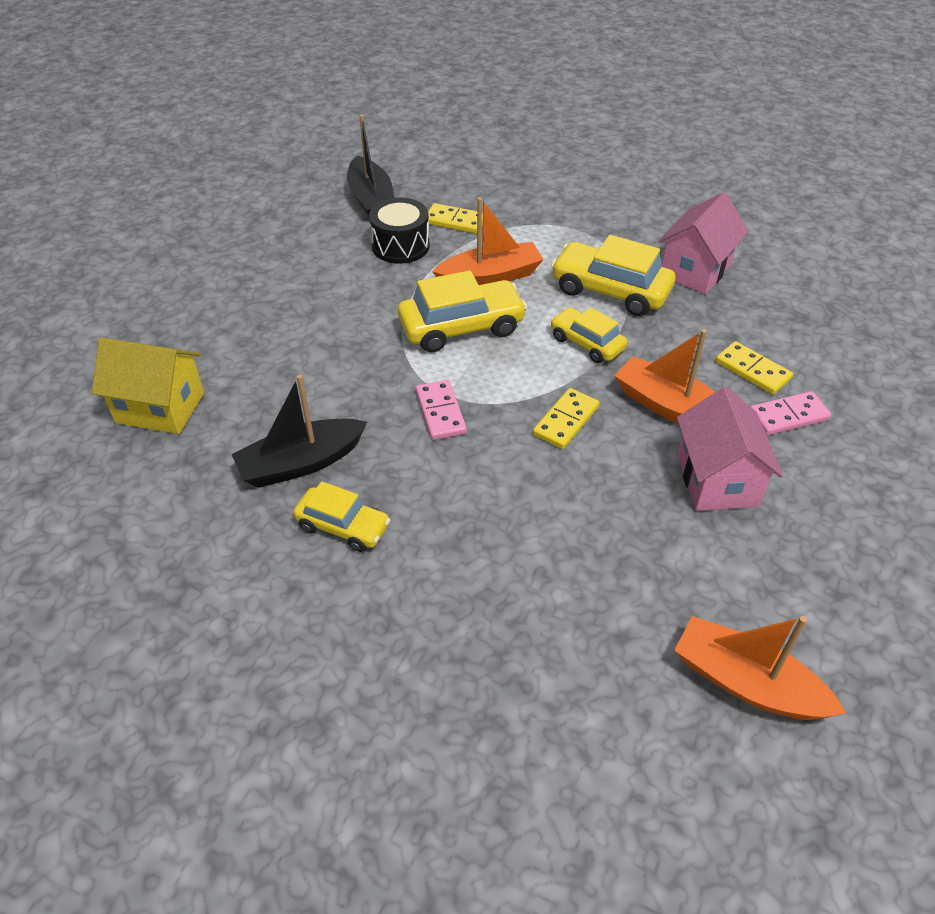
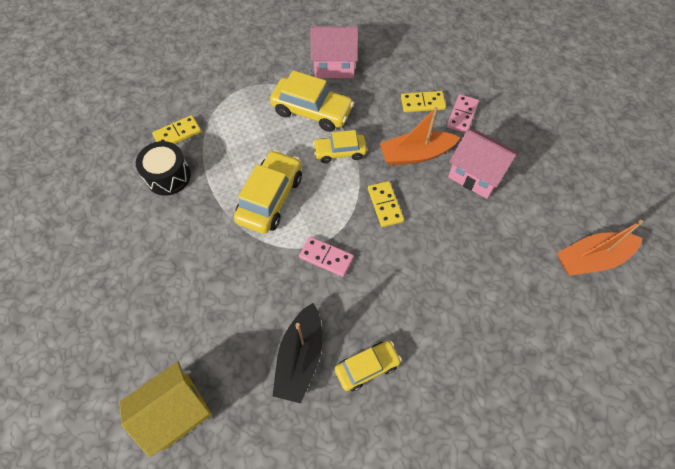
camera: 50 degrees left, 15 degrees up
(371, 199) = (106, 159): black boat -> none
(490, 277) = (244, 154): orange boat -> none
(610, 291) = (312, 111): yellow car -> yellow car turned 135 degrees counterclockwise
(695, 270) = (334, 65): pink house -> pink house turned 75 degrees counterclockwise

